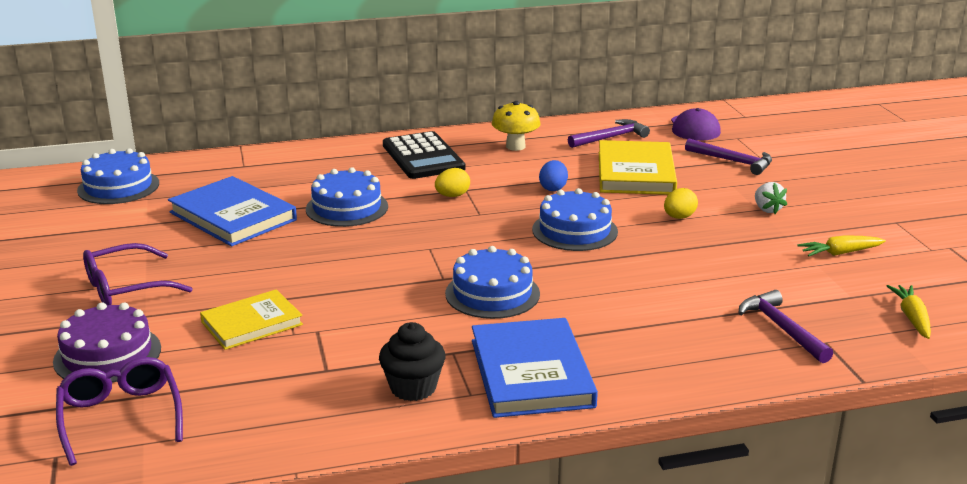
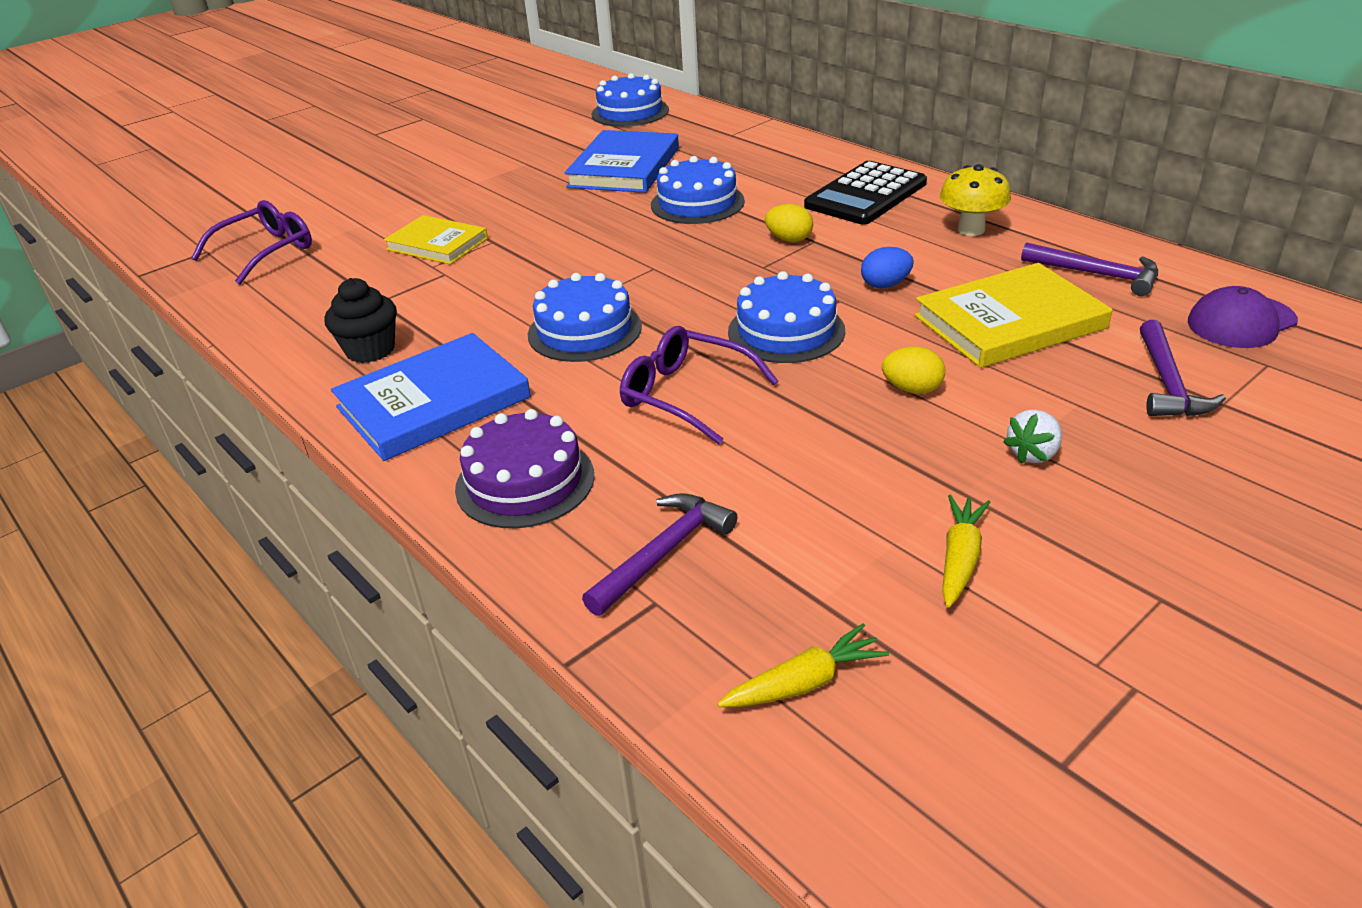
camera: 65 degrees right, 10 degrees up
(107, 355) = (352, 213): purple cake -> purple cake (525, 482)
(127, 287) = (460, 180): purple glasses -> purple glasses (687, 395)
(840, 253) = (960, 558): yellow carrot -> yellow carrot turned 60 degrees clockwise

